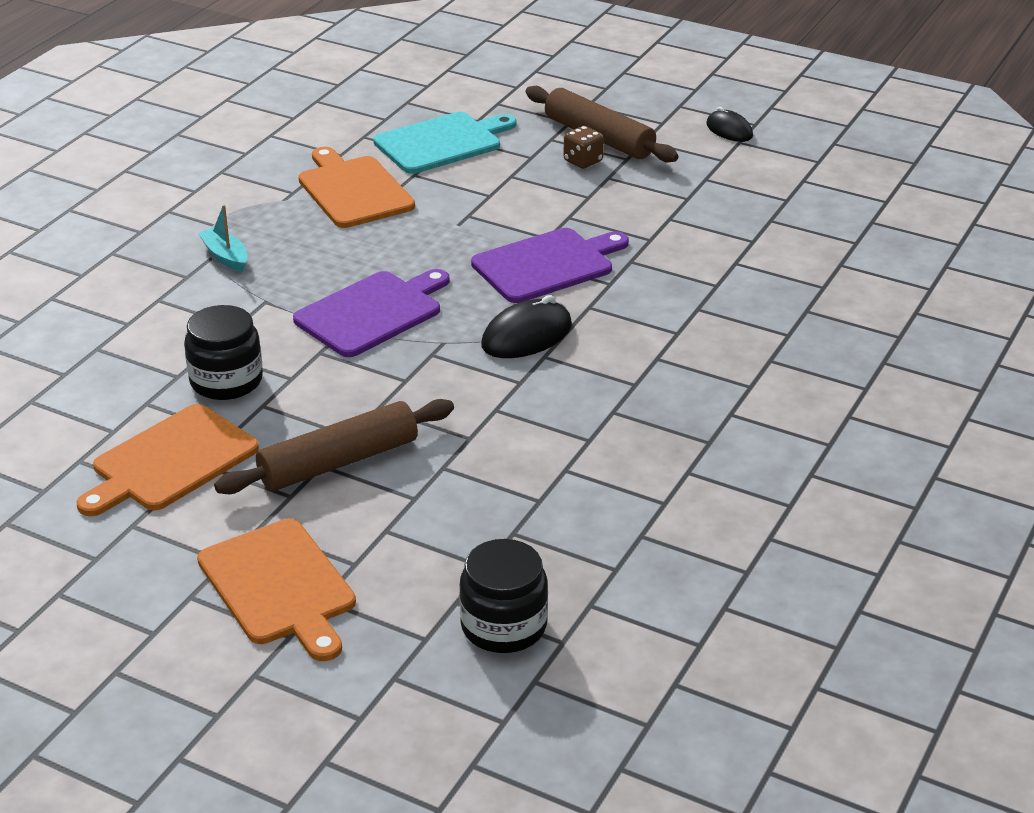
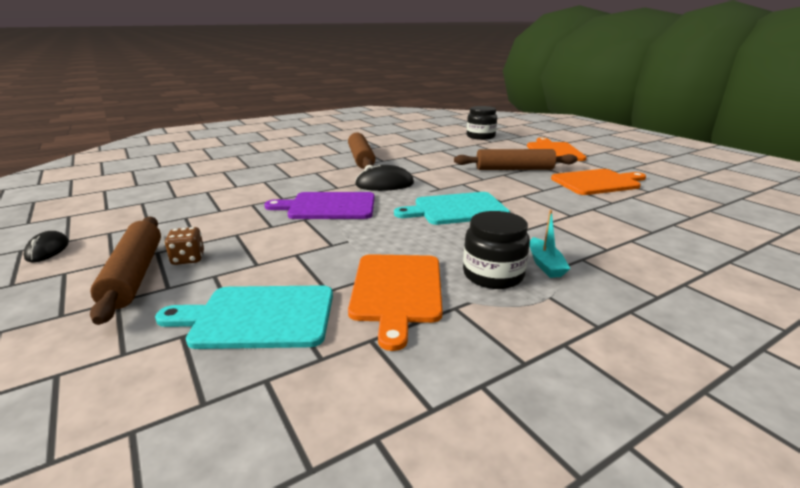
camera: 150 degrees left, 10 degrees down
(226, 381) = (562, 201): black jar -> black jar (493, 275)
(372, 312) = (456, 209): purple cutting board -> turquoise cutting board
(660, 402) = (361, 159): none -> brown rolling pin

